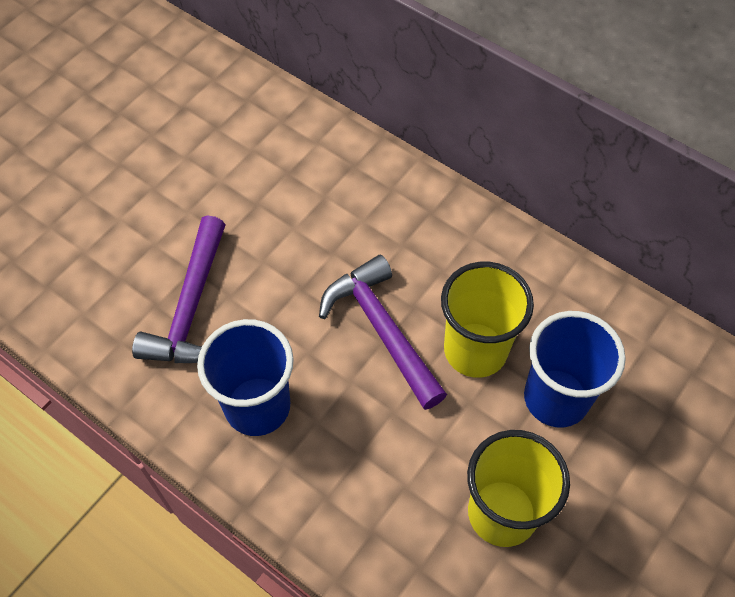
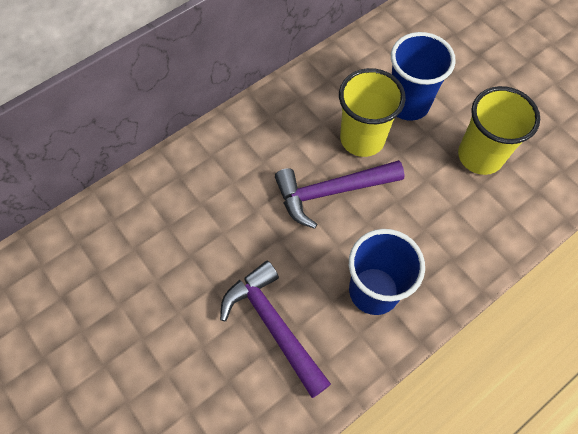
camera: 75 degrees left, 5 degrees up
(191, 307) = (274, 325): purple hammer -> purple hammer turned 150 degrees counterclockwise

